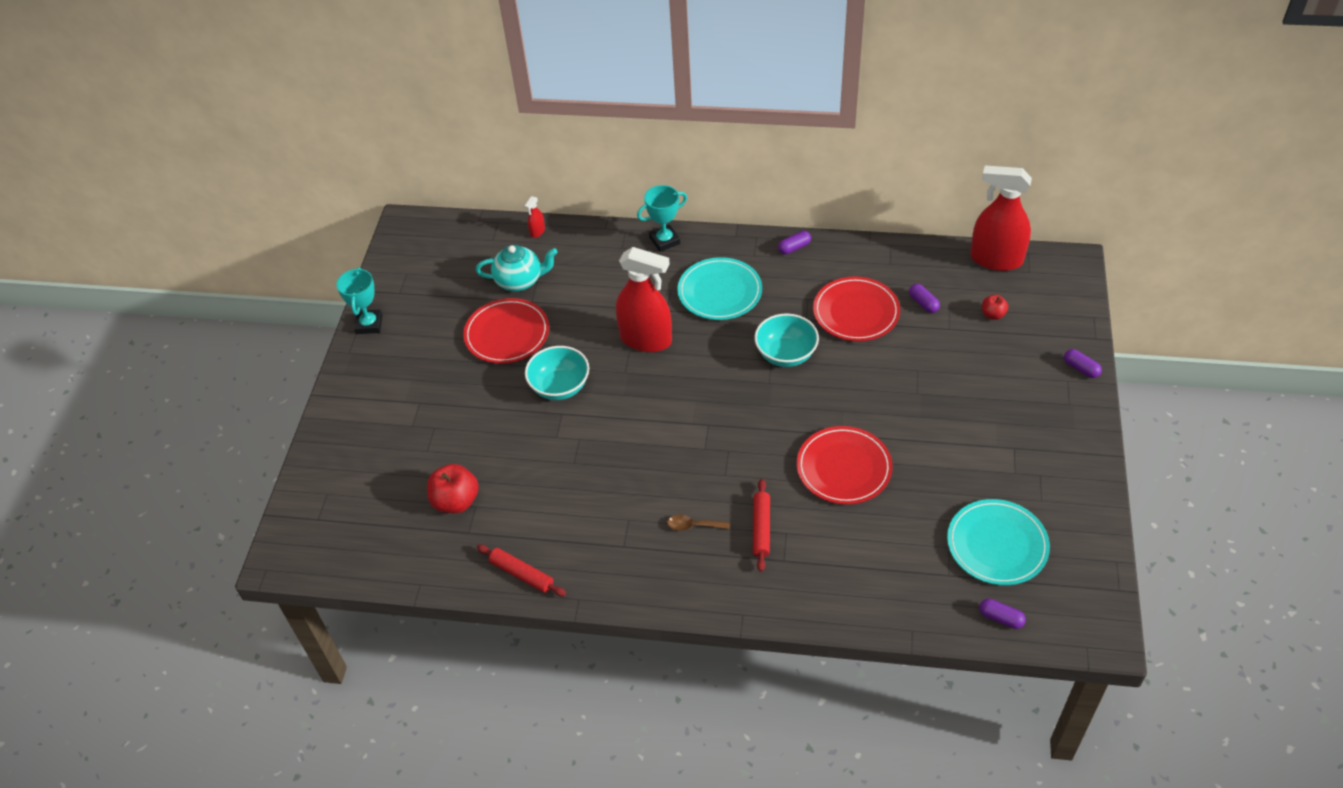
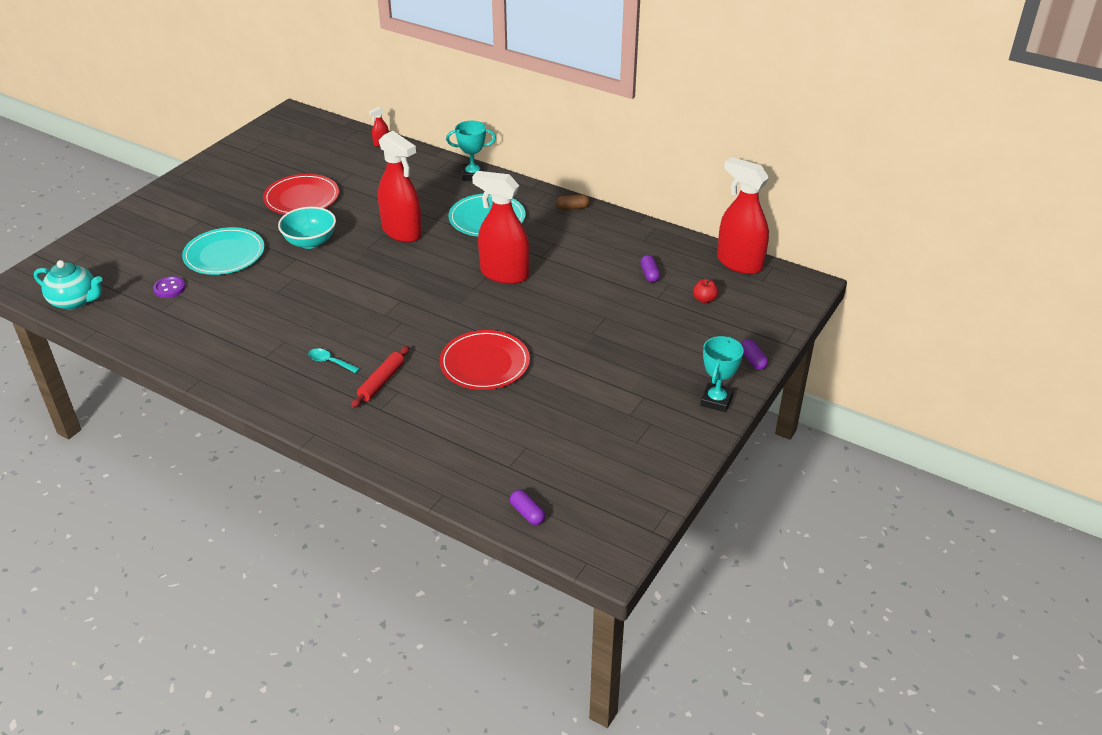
camera: 20 degrees right, 10 degrees down
(369, 324) = (210, 164): turquoise trophy -> turquoise trophy (716, 400)
(456, 501) = (169, 288): red apple -> purple button
(520, 281) = (341, 169): turquoise teapot -> turquoise teapot (75, 301)
(521, 574) = (173, 349): red rolling pin -> none
(693, 526) = (330, 362): brown spoon -> turquoise spoon
(786, 354) = (504, 274): turquoise bowl -> red spray bottle
(794, 248) = (572, 208): purple capsule -> brown capsule
(856, 312) = (587, 263): red plate -> none
(997, 544) = (569, 460): turquoise plate -> turquoise plate (224, 254)

